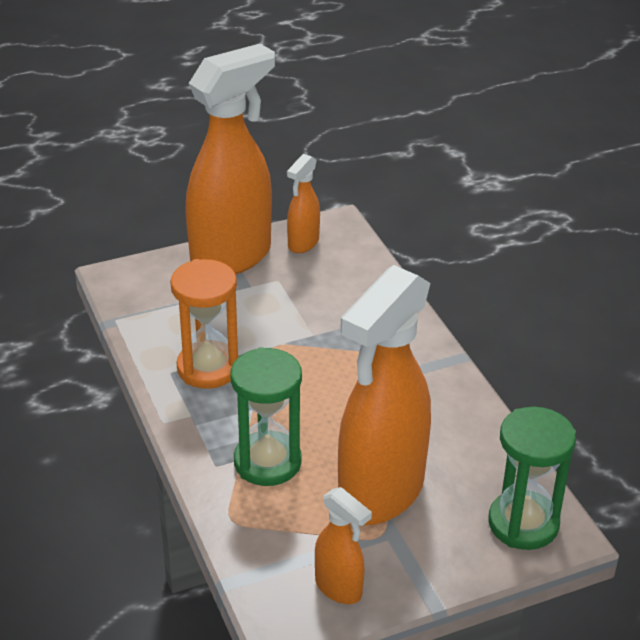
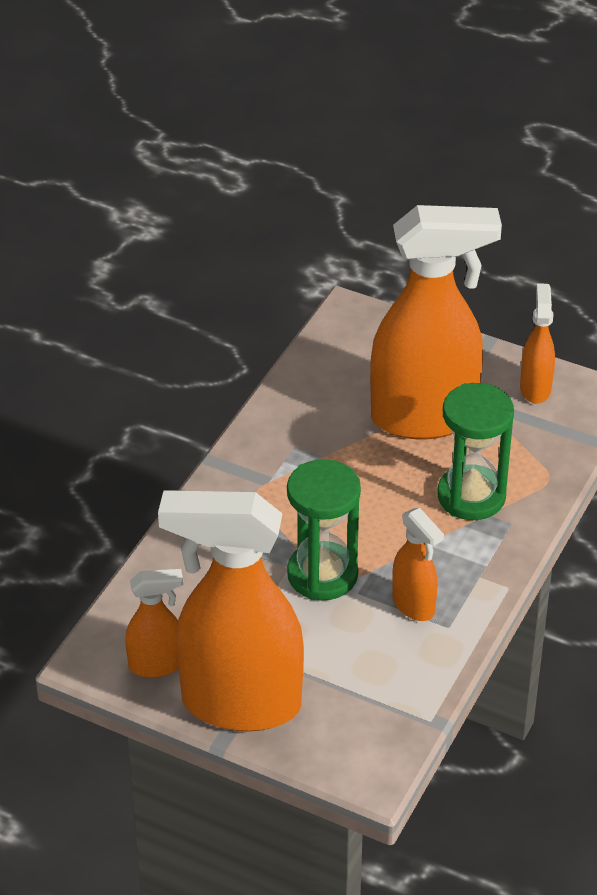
camera: 130 degrees left, 5 degrees up
(208, 368) = (414, 605): orange hourglass -> orange spray bottle
(523, 523) = (364, 335): green hourglass -> green hourglass (322, 575)

